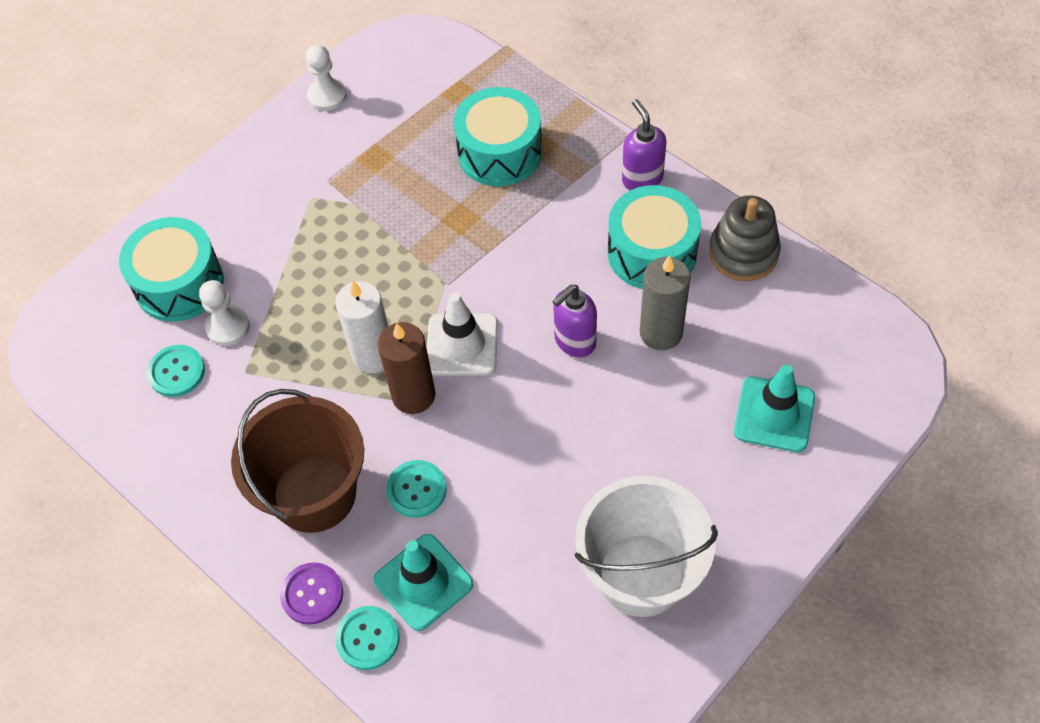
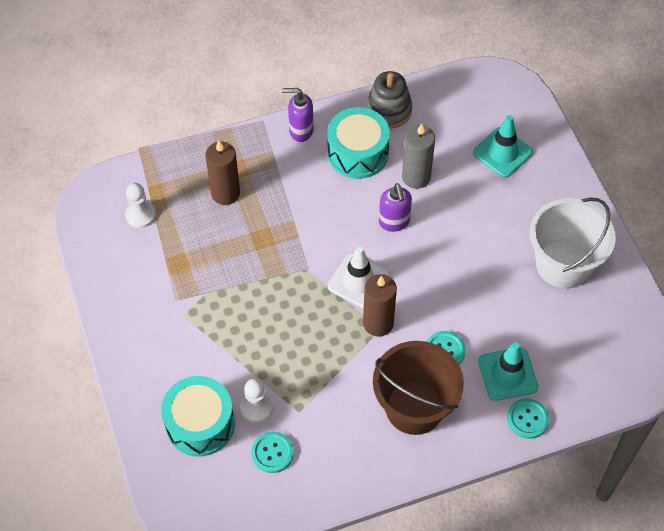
camera: 65 degrees left, 0 degrees up
(312, 594) = (482, 437): purple button -> none
(327, 96) = (101, 268): white pawn -> white pawn (140, 215)
(373, 355) = (334, 332): white candle -> none
(499, 152) = (225, 193): turquoise drum -> brown candle

